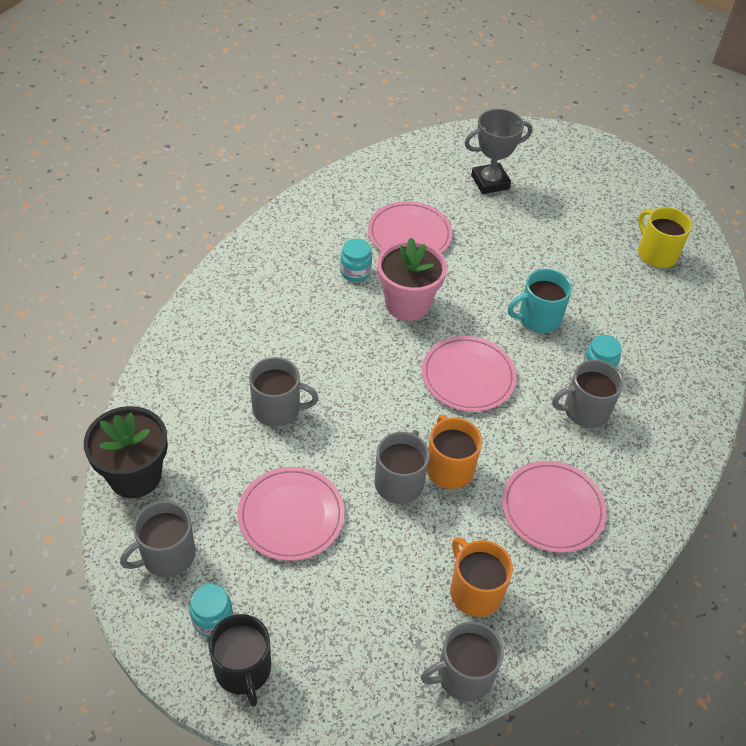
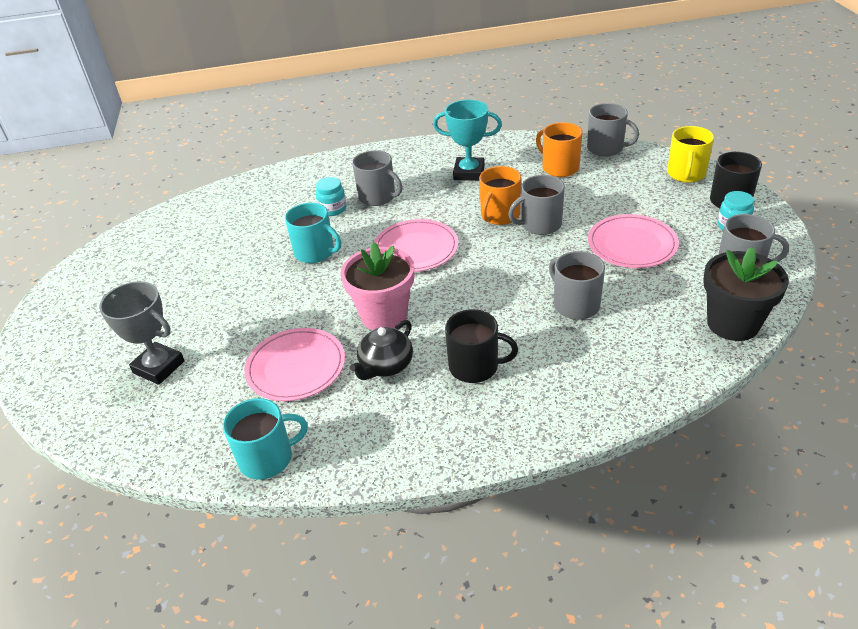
camera: 125 degrees left, 10 degrees down
(296, 309) = (475, 367): none -> black mug
(347, 185) = (267, 458): none -> turquoise mug
(355, 272) = (385, 365): turquoise jar -> black teapot
(475, 591) = (559, 167): orange mug -> orange mug turned 120 degrees clockwise
(552, 508) = (469, 173): pink plate -> turquoise trophy
(656, 253) = (172, 241): yellow mug -> yellow mug (686, 174)

